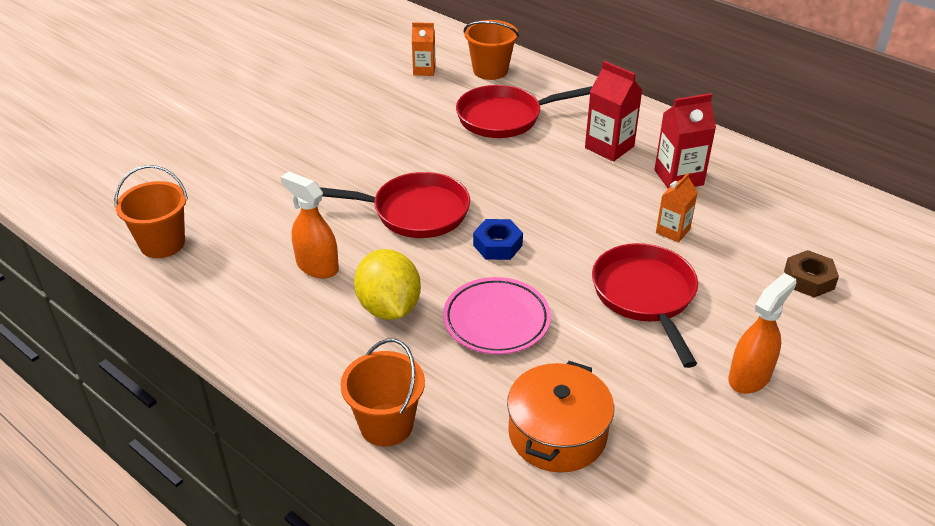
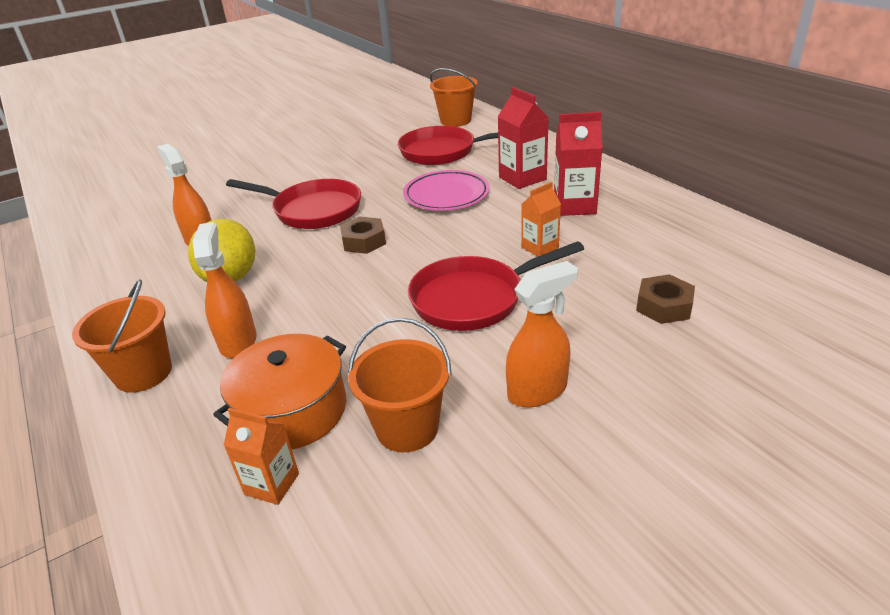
camera: 20 degrees right, 5 degrees down
(162, 243) = (103, 213): orange bucket -> orange bucket (407, 428)
(424, 70) = (401, 118): orange carton -> orange carton (272, 484)
(454, 376) = (238, 341): none -> orange spray bottle
(496, 320) = (315, 300): pink plate -> pink plate (446, 195)
(497, 245) = (364, 241): blue nut -> brown nut
(645, 296) = (474, 299): red pan -> red pan turned 120 degrees counterclockwise

